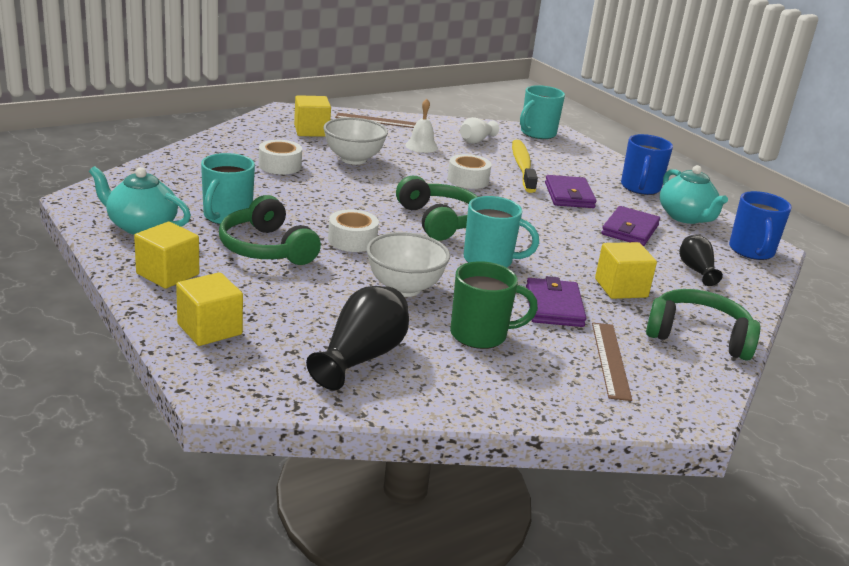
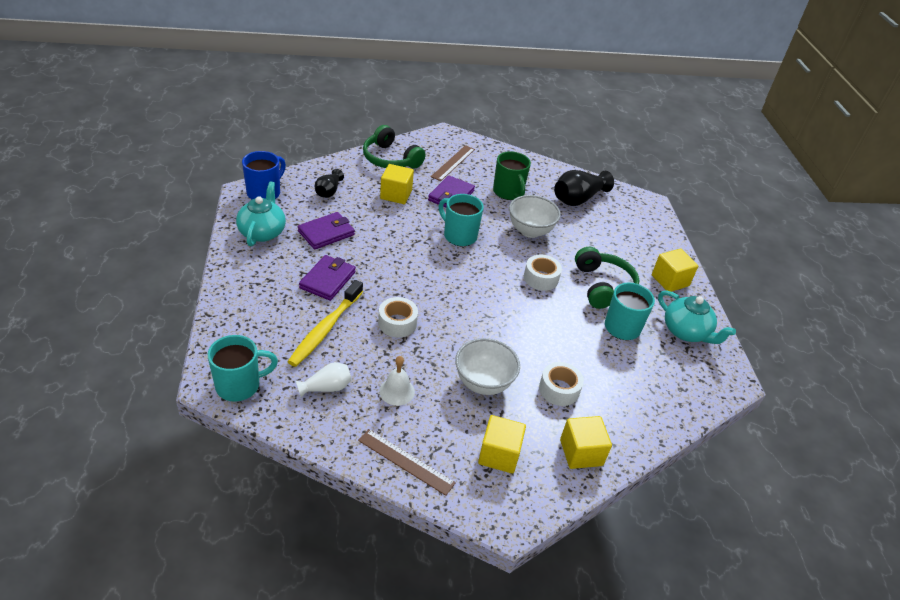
camera: 155 degrees left, 15 degrees up
(209, 329) = (650, 235): yellow cube -> yellow cube (581, 452)
(439, 221) = (464, 280): green headphones -> none
(480, 335) = (508, 192): green mug -> green mug turned 135 degrees counterclockwise
(640, 188) = (250, 272): blue mug -> none

